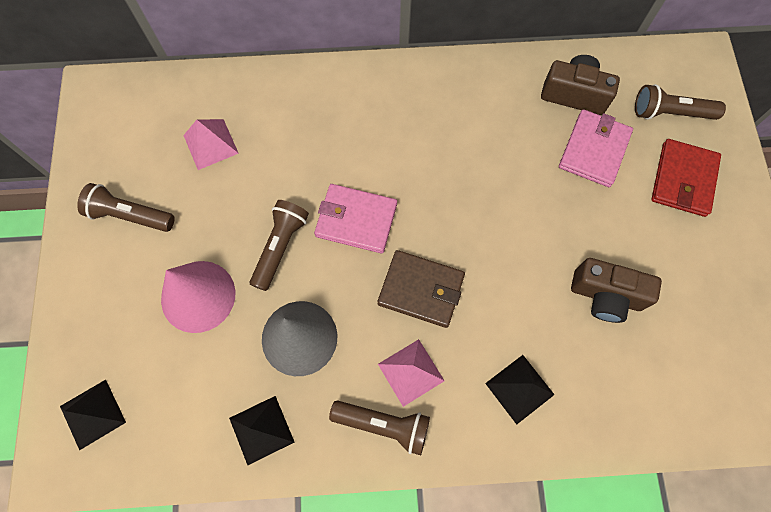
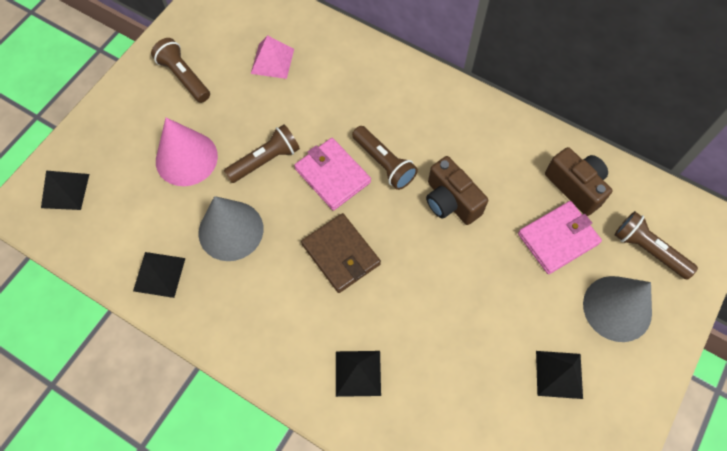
camera: 35 degrees right, 5 degrees down
(383, 425) = (241, 329): brown flashlight -> brown flashlight (384, 163)
(410, 372) = (288, 306): pink pyramid -> none
(605, 296) = (479, 353): brown camera -> brown camera (450, 201)
(681, 268) = (559, 374): none -> black pyramid
(683, 179) = (617, 308): red wallet -> grey cone

